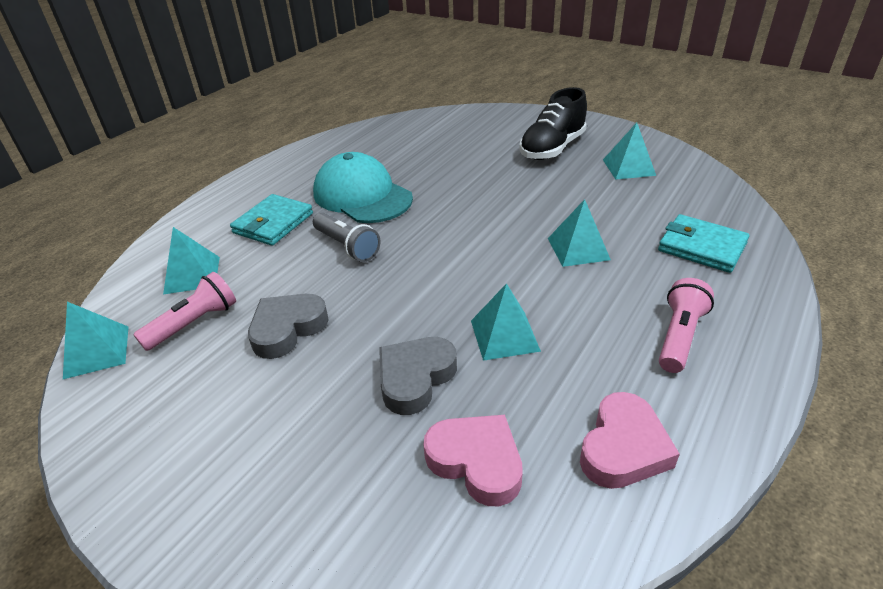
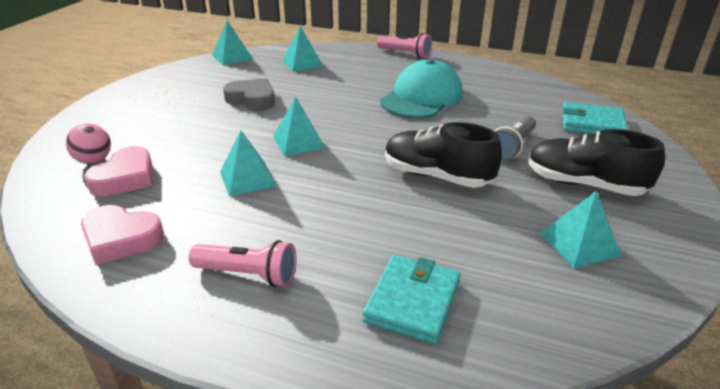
camera: 75 degrees right, 5 degrees down
(194, 323) = (256, 73): pink flashlight -> pink flashlight (405, 54)
(273, 223) = (368, 74): turquoise wallet -> turquoise wallet (592, 124)
(347, 246) = (347, 103): grey flashlight -> grey flashlight (512, 147)
(411, 513) = (94, 160): none -> pink ball
(415, 378) = (203, 148): grey heart -> none
(526, 210) = (436, 176): none -> black shoe
(578, 248) = (379, 210): turquoise pyramid -> turquoise pyramid (299, 142)

